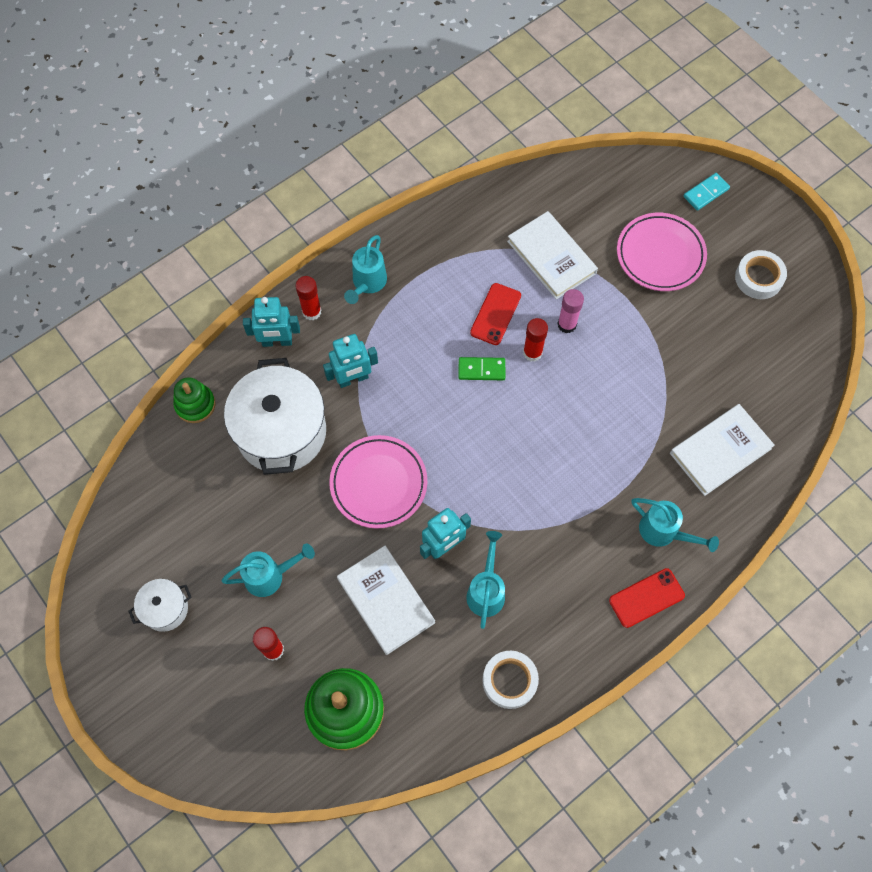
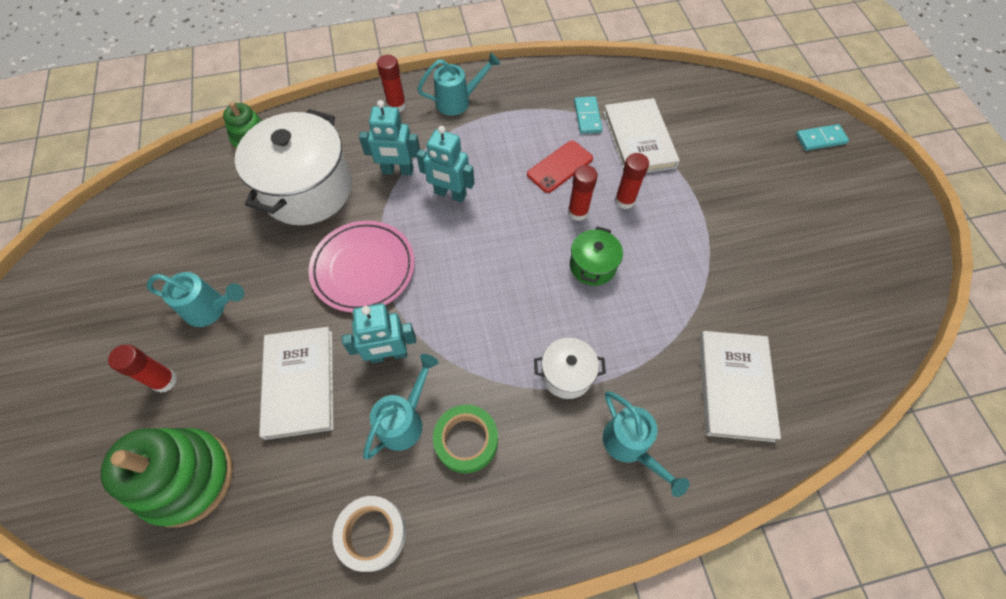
camera: 25 degrees right, 5 degrees down
(165, 609) = (102, 297): white pot -> white pot (566, 374)
(277, 342) = (352, 117): turquoise robot -> turquoise robot (450, 194)
(367, 283) = (458, 101): turquoise watering can -> turquoise watering can turned 150 degrees counterclockwise
(481, 369) = (520, 208): green domino -> none
(495, 251) = (587, 117): none -> turquoise domino
(541, 583) = (466, 440): none -> green tape
(567, 324) = (624, 200): pink glue stick -> red glue stick
(568, 397) = (592, 266): none -> green pot
(646, 598) = (575, 513): red phone -> none
(660, 255) = (749, 175): pink plate -> none
(720, 451) = (735, 386): white book -> white book turned 75 degrees counterclockwise
(758, 278) = (848, 232): white tape -> none

